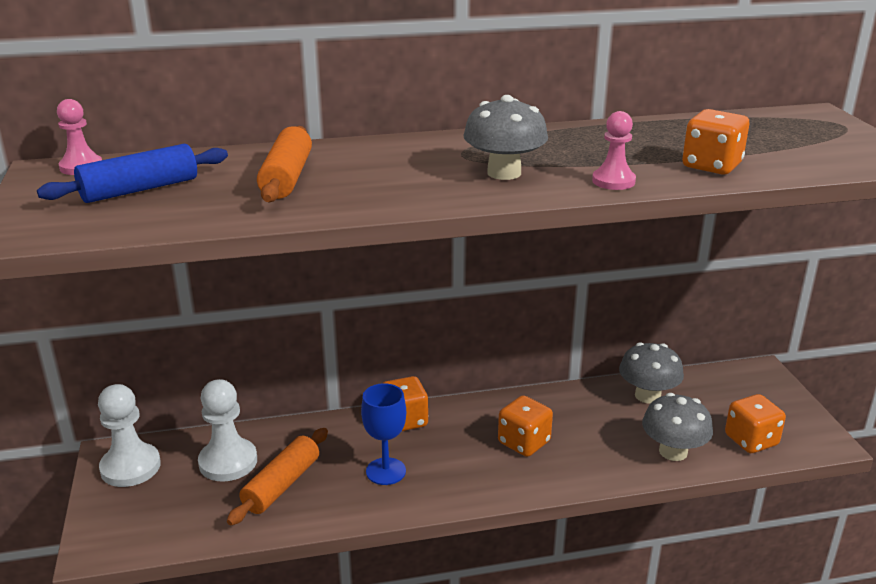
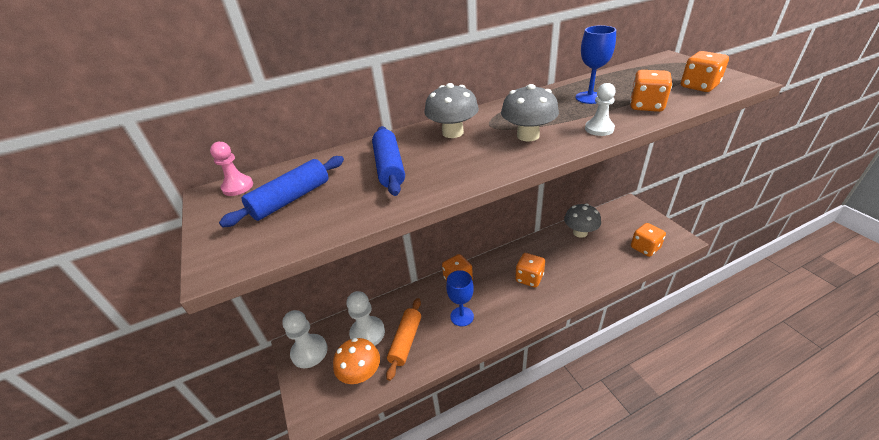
camera: 10 degrees left, 10 degrees up
(194, 511) = (361, 373): none -> orange mushroom
(286, 178) = (389, 167): orange rolling pin -> blue rolling pin
(613, 181) = (599, 129): pink pawn -> white pawn
(637, 143) = (589, 98): none -> blue goblet
(673, 451) = (609, 265): grey mushroom -> grey mushroom (452, 132)
(820, 155) = (699, 86): none -> orange dice

